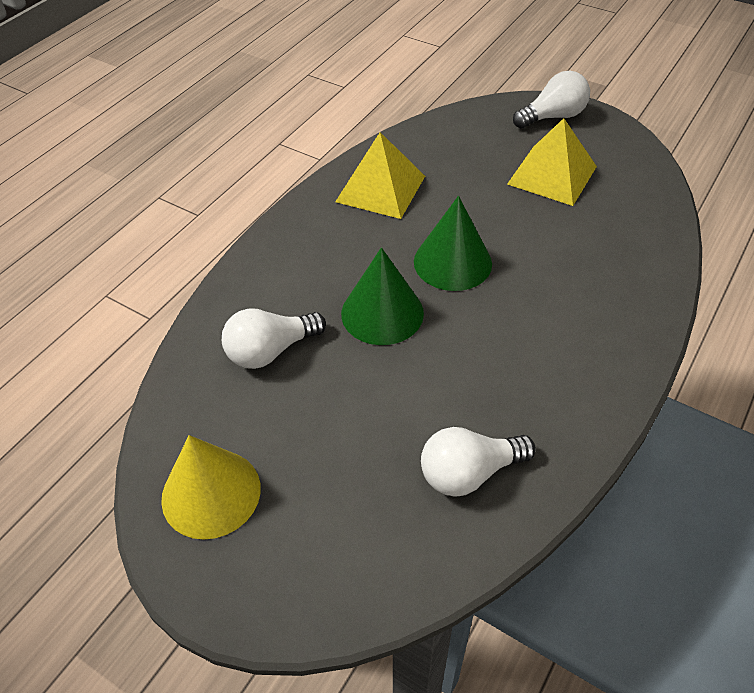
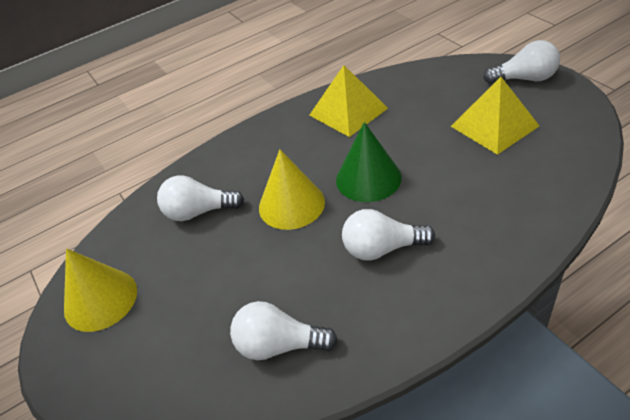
camera: 30 degrees right, 5 degrees down
(382, 313) = (291, 204): green cone -> yellow cone
(515, 336) = (382, 248): none -> white light bulb

